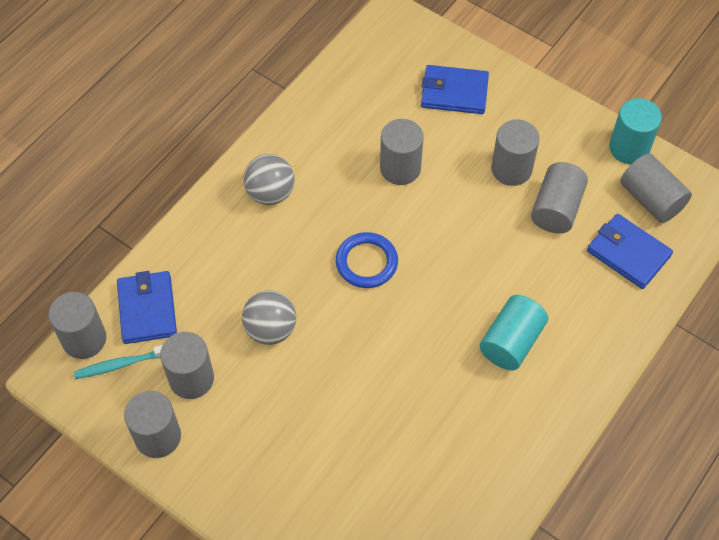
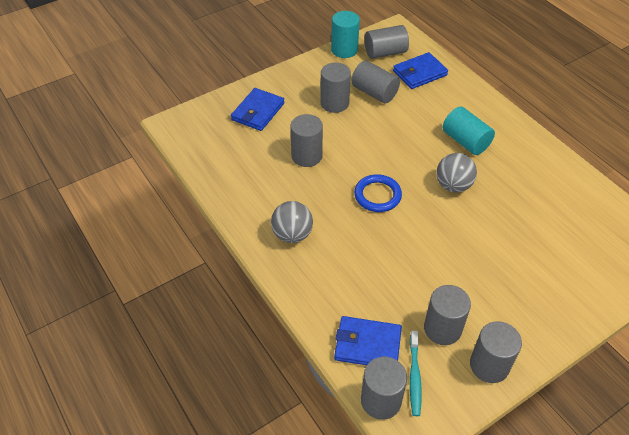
camera: 70 degrees left, 10 degrees down
(270, 329) = (414, 266): grey ball -> grey ball (453, 185)

